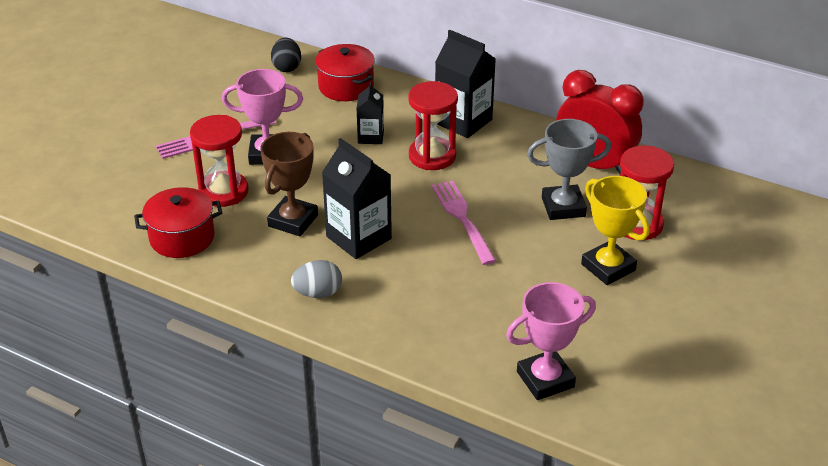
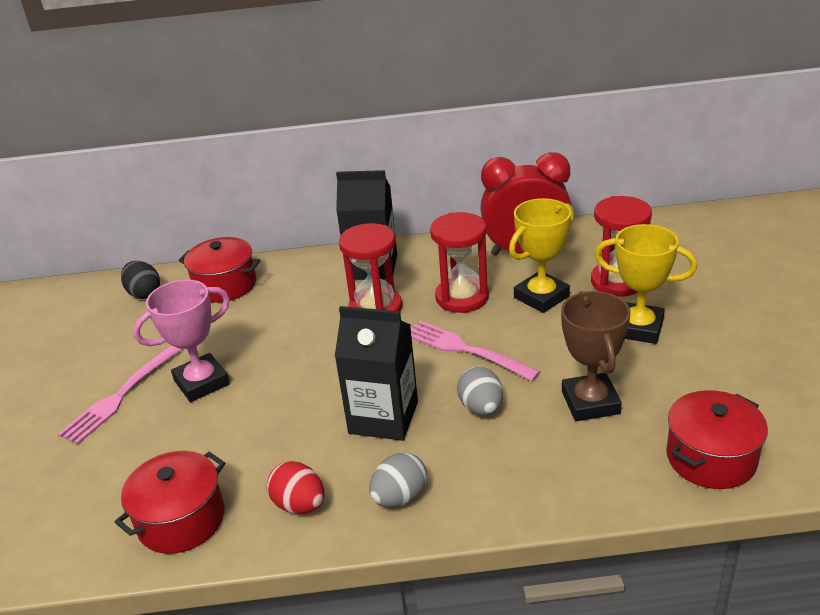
camera: 30 degrees left, 5 degrees down
(223, 192) = (186, 444): red hourglass -> red hourglass (462, 297)
(255, 265) = (299, 505): none -> red egg
(293, 221) = (296, 435): brown trophy -> brown trophy (590, 402)
(371, 137) = (296, 318): black carton -> none
(429, 265) = (481, 408): none -> grey egg
(545, 379) = (711, 458): pink trophy -> red pot
(563, 207) = (541, 297): grey trophy -> yellow trophy

